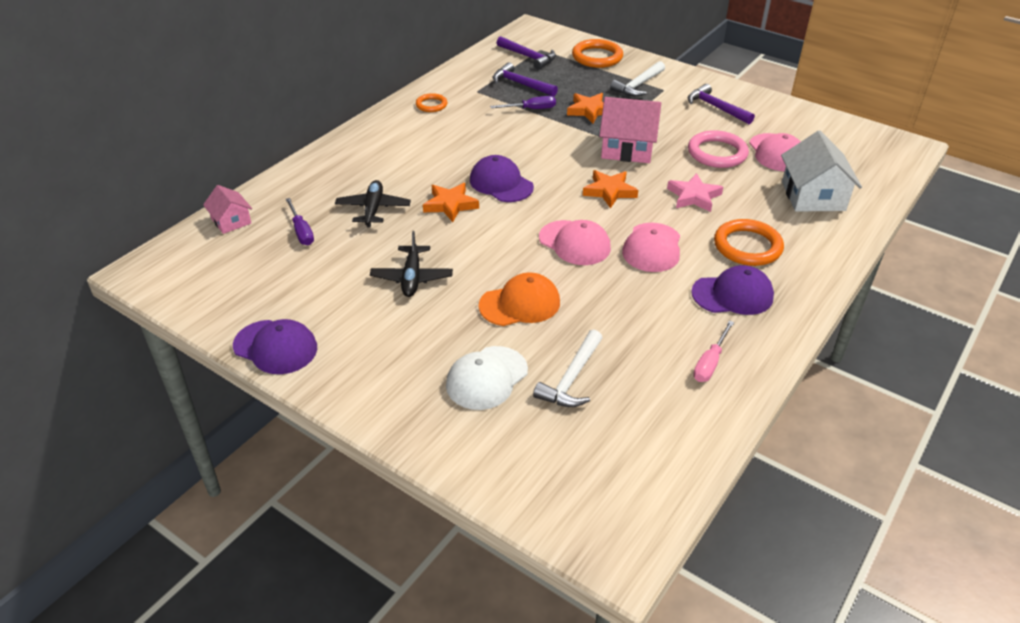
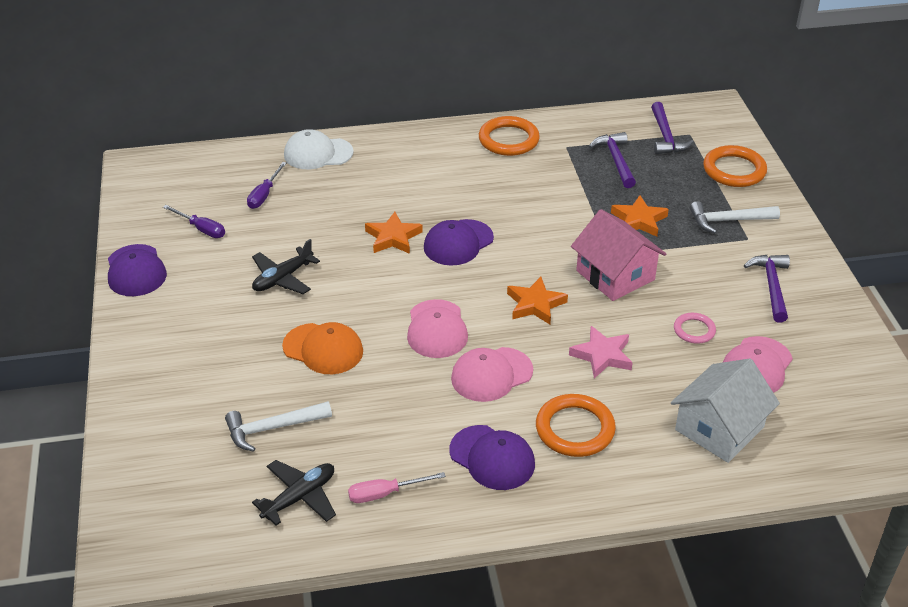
camera: 45 degrees right, 0 degrees up
(231, 221) = (233, 159): pink house -> none
(373, 209) = (334, 207): black plane -> black plane (300, 497)
(431, 105) = (508, 140): orange ring -> orange ring, size x1.75
(486, 378) = (222, 385): white cap -> white cap (318, 153)
(501, 183) = (458, 243): purple cap -> purple cap turned 135 degrees counterclockwise
(531, 109) = (587, 190): purple screwdriver -> purple screwdriver (201, 229)
(717, 153) = (694, 330): pink ring -> pink ring, size x0.57

